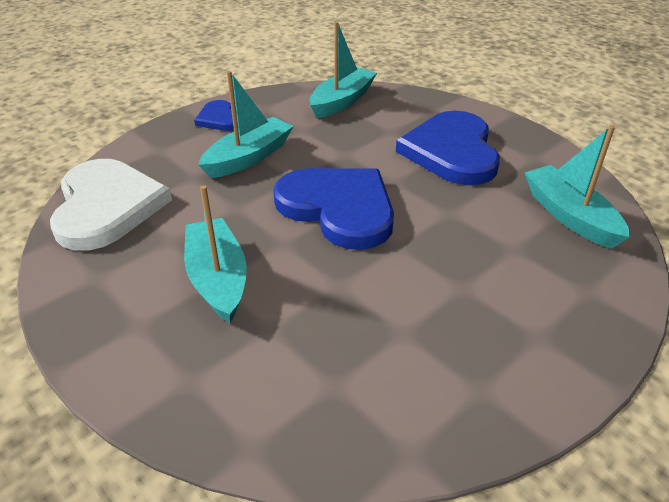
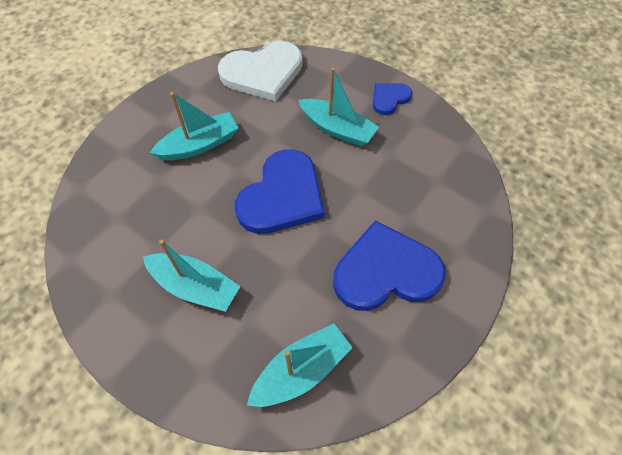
camera: 80 degrees right, 20 degrees up
(342, 101) = (450, 175): turquoise boat -> turquoise boat (195, 286)

